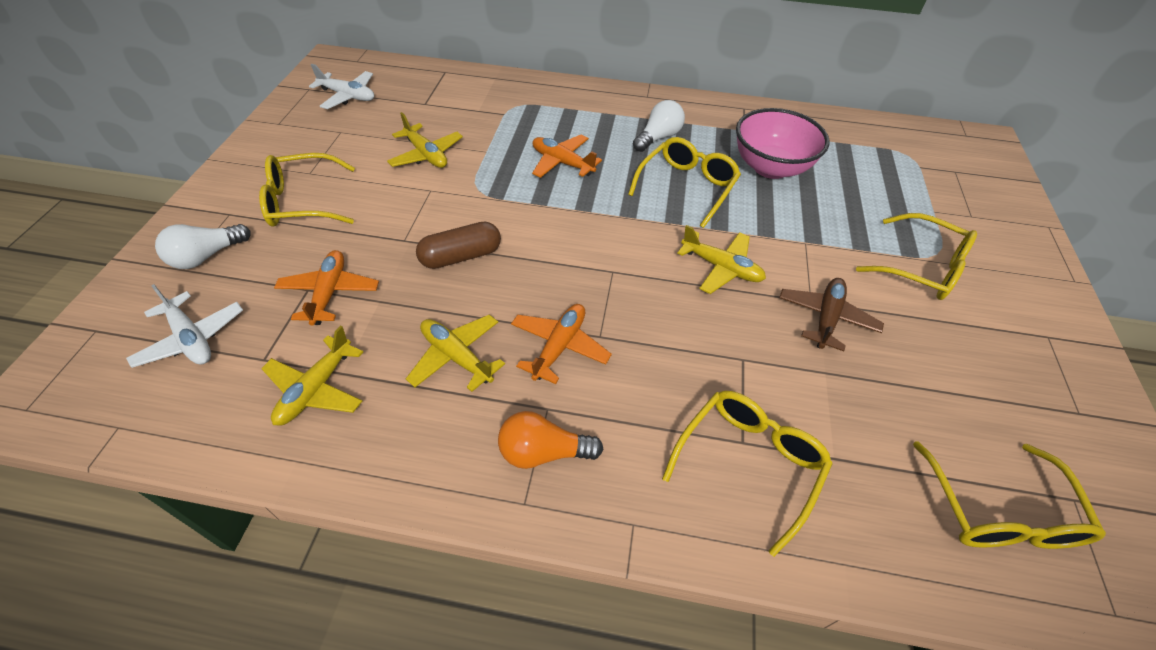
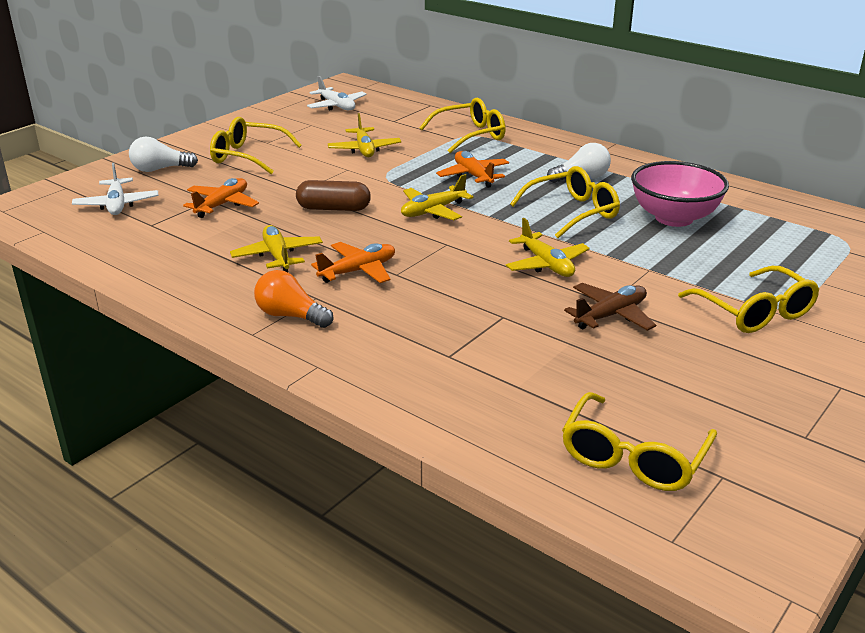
camera: 30 degrees right, 20 degrees down
(316, 389) = (170, 246): yellow plane -> yellow plane (433, 211)
(748, 464) = (439, 367): yellow glasses -> yellow glasses (470, 135)

